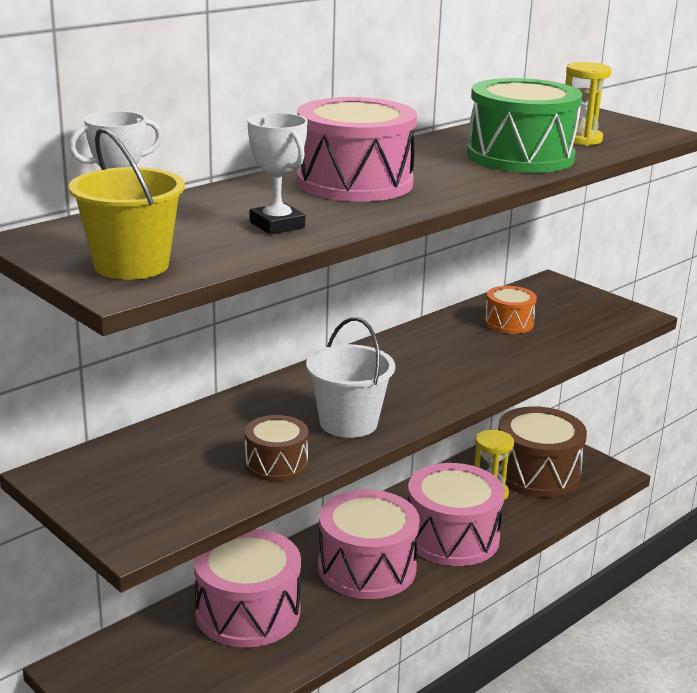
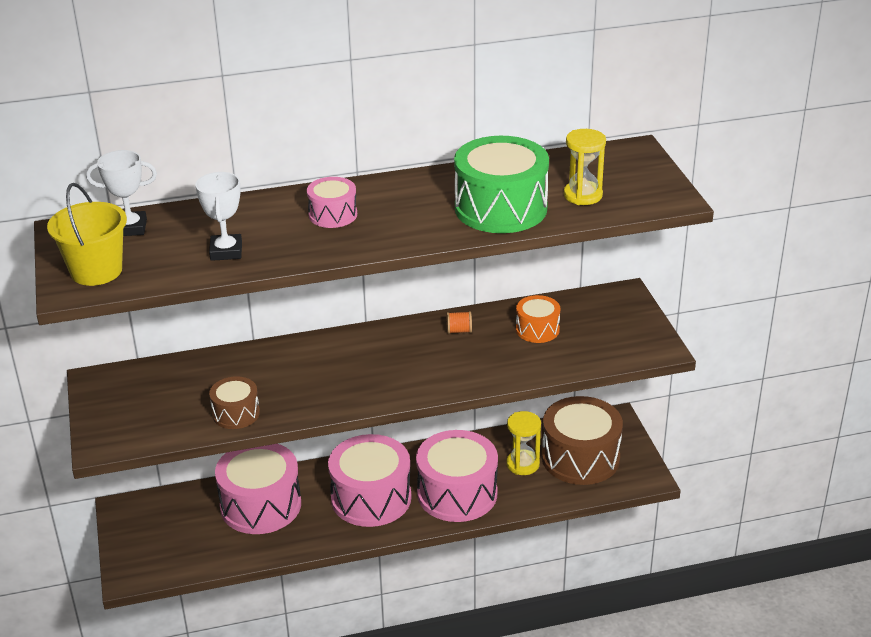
camera: 30 degrees right, 10 degrees up
(348, 423) = (316, 393): white bucket -> none
(354, 182) = (333, 215): pink drum -> pink drum, size x0.52
(434, 339) = (459, 331): none -> orange spool

